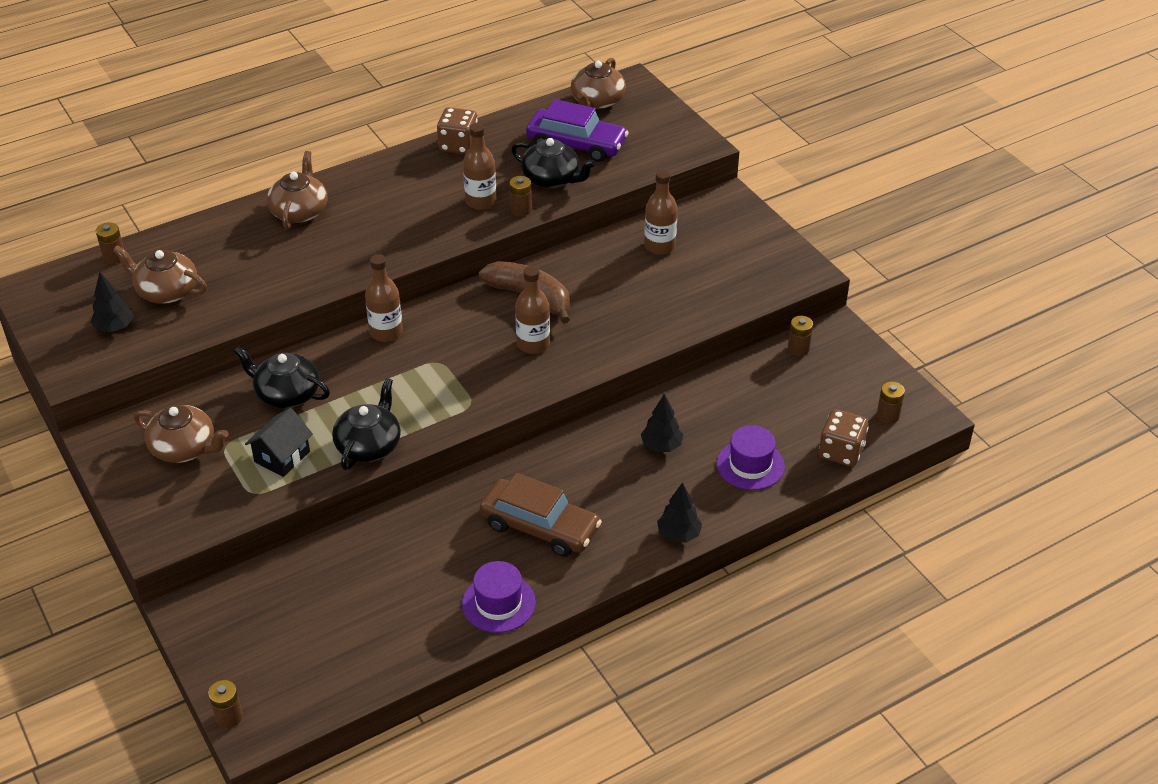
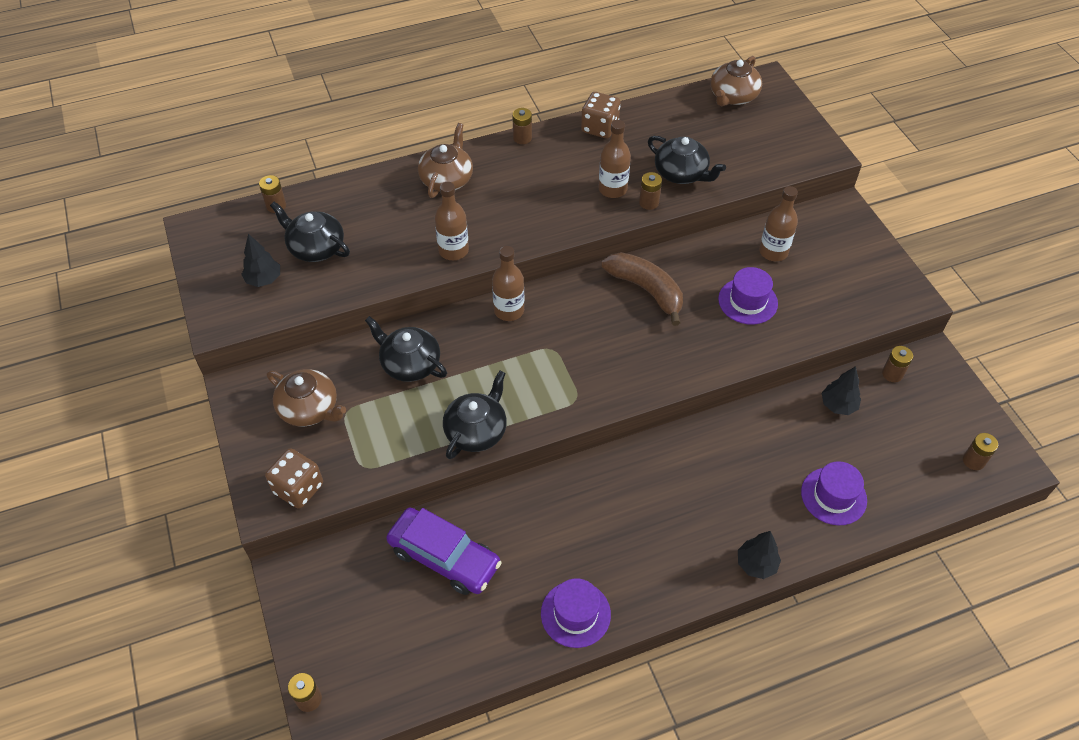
camera: 10 degrees right, 10 degrees up
(166, 291) = (315, 247): brown teapot -> black teapot
(282, 457) = (395, 431): black house -> none
(376, 164) = (522, 138): none -> brown battery
(533, 344) = (642, 342): brown bottle -> brown bottle (453, 250)
(540, 527) = (625, 534): brown car -> none
(576, 144) = (708, 139): purple car -> purple car (444, 557)
(638, 294) = (747, 301): none -> purple hat
(661, 446) = (750, 462): black tree -> black tree (838, 405)
(841, 452) = (924, 495): brown dice -> brown dice (298, 488)

